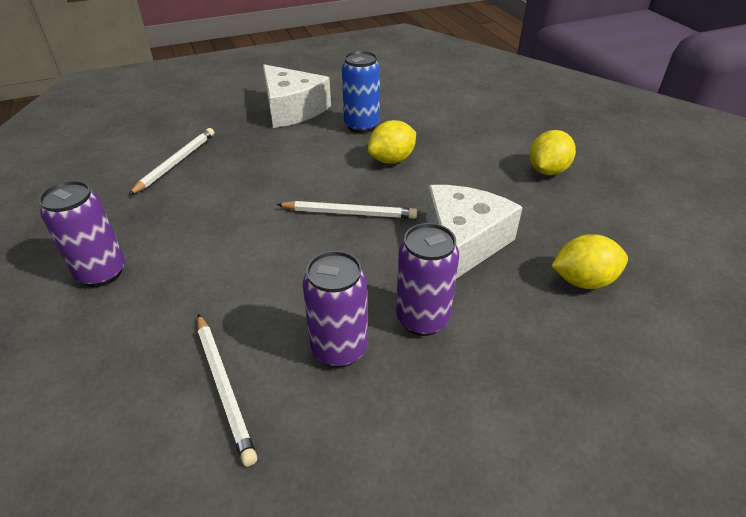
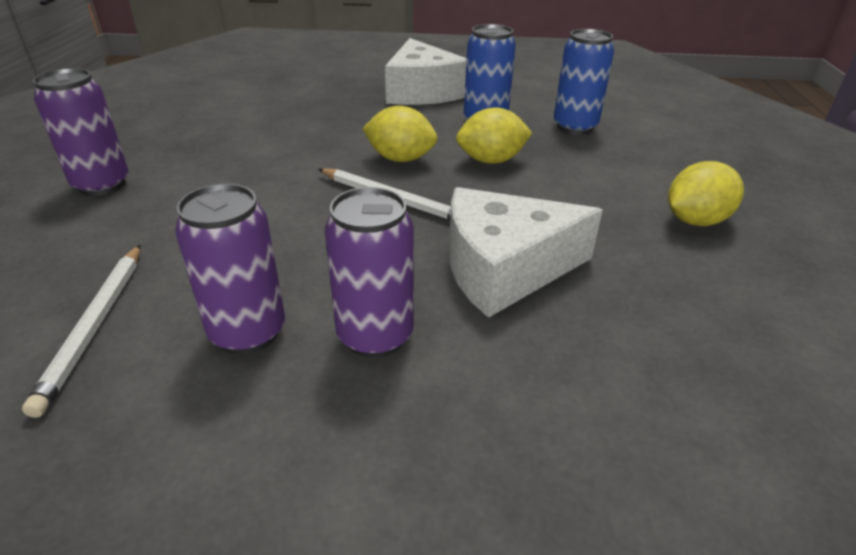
camera: 25 degrees right, 5 degrees down
(176, 163) = (262, 112): white pencil -> none
(426, 114) = (575, 127): none -> blue can
(462, 243) = (504, 268): white cheese -> white cheese turned 150 degrees counterclockwise
(583, 281) = (645, 367): yellow lemon -> yellow lemon (400, 159)

